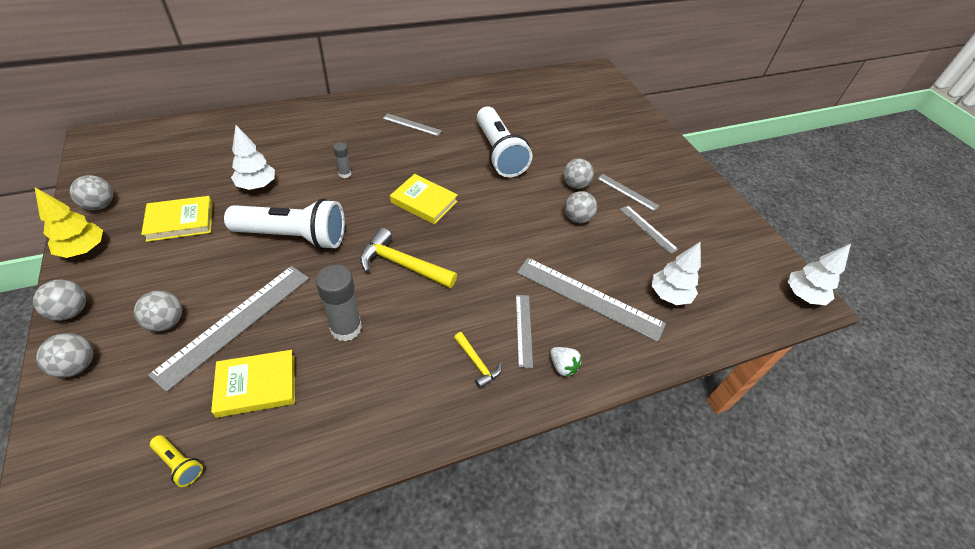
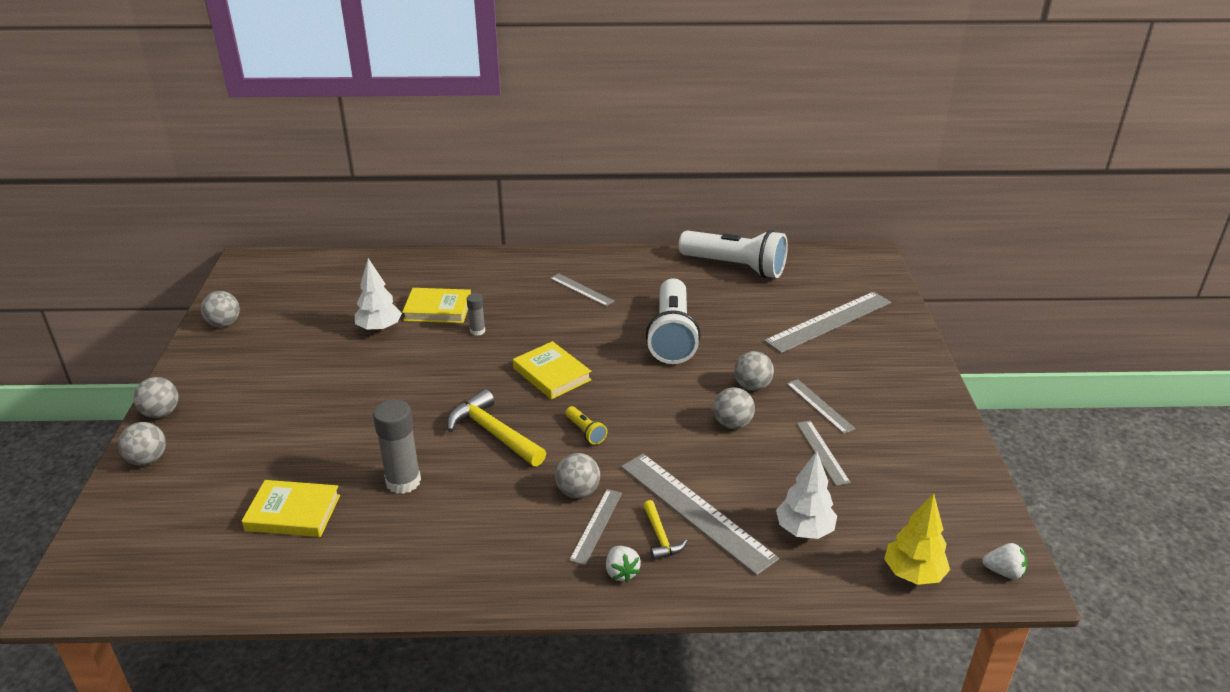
camera: 25 degrees right, 15 degrees down
(84, 249) = (193, 361): yellow tree -> yellow tree (913, 574)
(166, 322) = (237, 439): grey ball -> grey ball (578, 491)
(179, 463) = (197, 560): yellow flashlight -> yellow flashlight (585, 432)
(180, 221) = (290, 351): yellow book -> yellow book (438, 309)
(235, 323) = (299, 454): grey ruler -> grey ruler (829, 322)
(294, 236) = (393, 384): white flashlight -> white flashlight (735, 267)
(477, 364) = (524, 546): yellow hammer -> yellow hammer (660, 537)
(803, 296) = (1003, 572): white tree -> white strawberry

